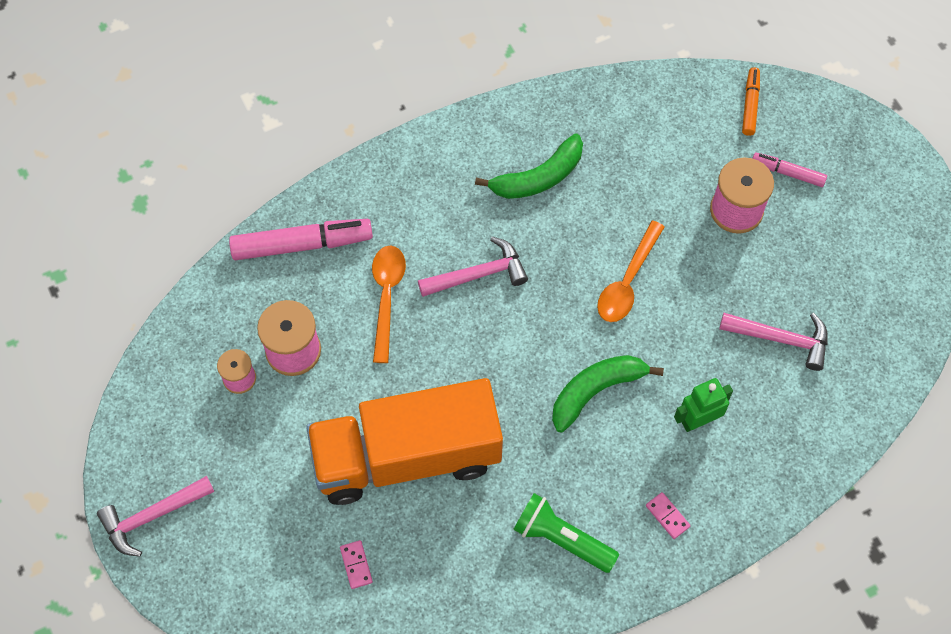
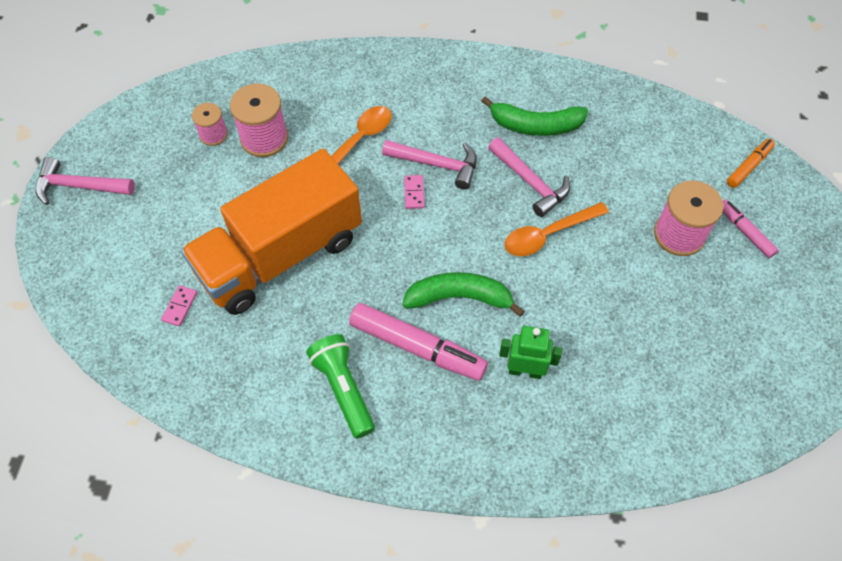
camera: 35 degrees right, 5 degrees down
(301, 244) = (329, 76): pink marker -> pink marker (417, 347)
(406, 456) = (280, 255): orange truck -> orange truck turned 60 degrees counterclockwise
(667, 516) = (441, 428): pink domino -> pink domino (414, 193)
(780, 339) = (644, 352): pink hammer -> pink hammer (530, 182)

